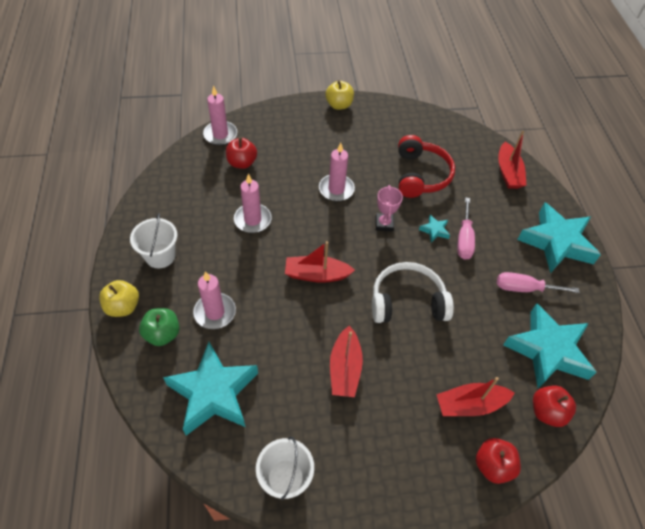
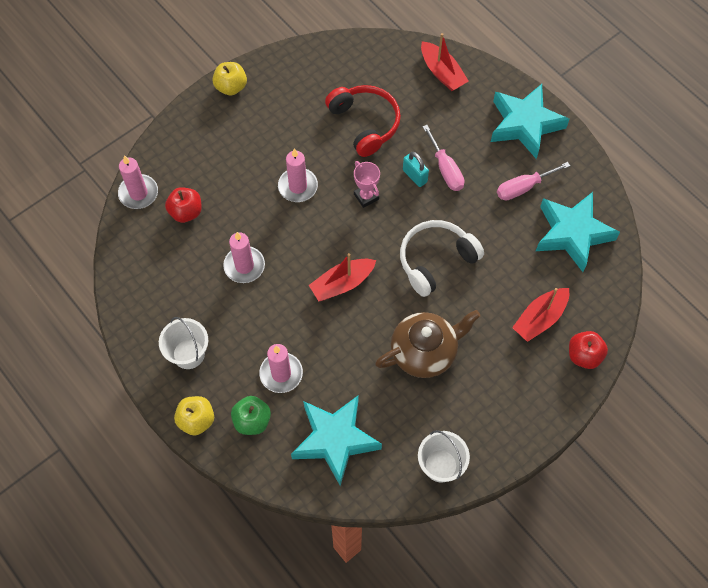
camera: 30 degrees left, 10 degrees up
(345, 368) = (425, 352): red boat -> brown teapot
(434, 230) = (414, 176): turquoise star -> turquoise padlock
(547, 412) = (599, 287): red apple -> none

